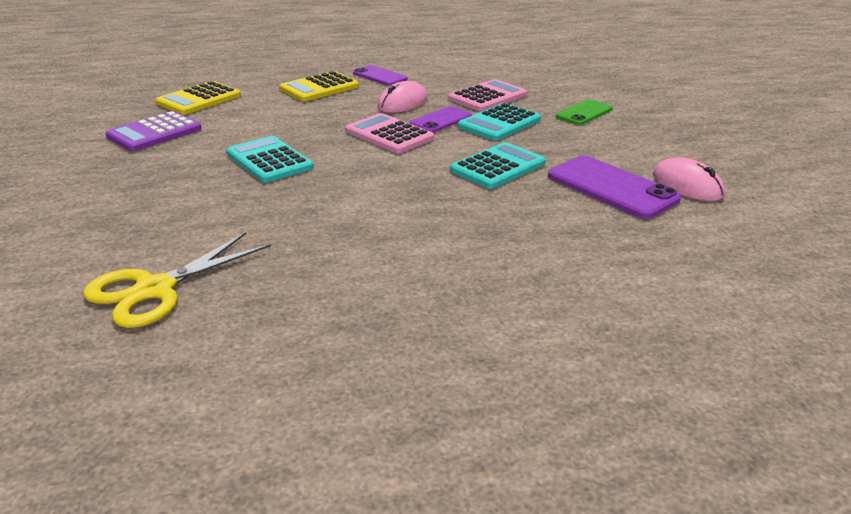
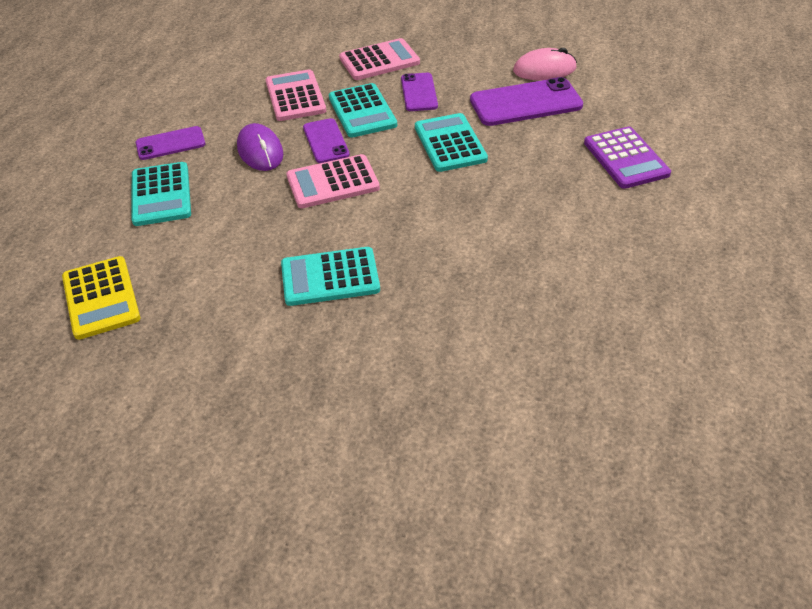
camera: 60 degrees left, 15 degrees up
(154, 133) = (176, 354): purple calculator -> purple calculator (626, 158)
(155, 289) = (549, 406): yellow scissors -> none
(319, 88) = (161, 195): yellow calculator -> turquoise calculator
(402, 103) = (260, 151): pink mouse -> purple mouse
(559, 138) = (419, 92): none -> purple phone
(584, 113) = (379, 60): green phone -> pink calculator

